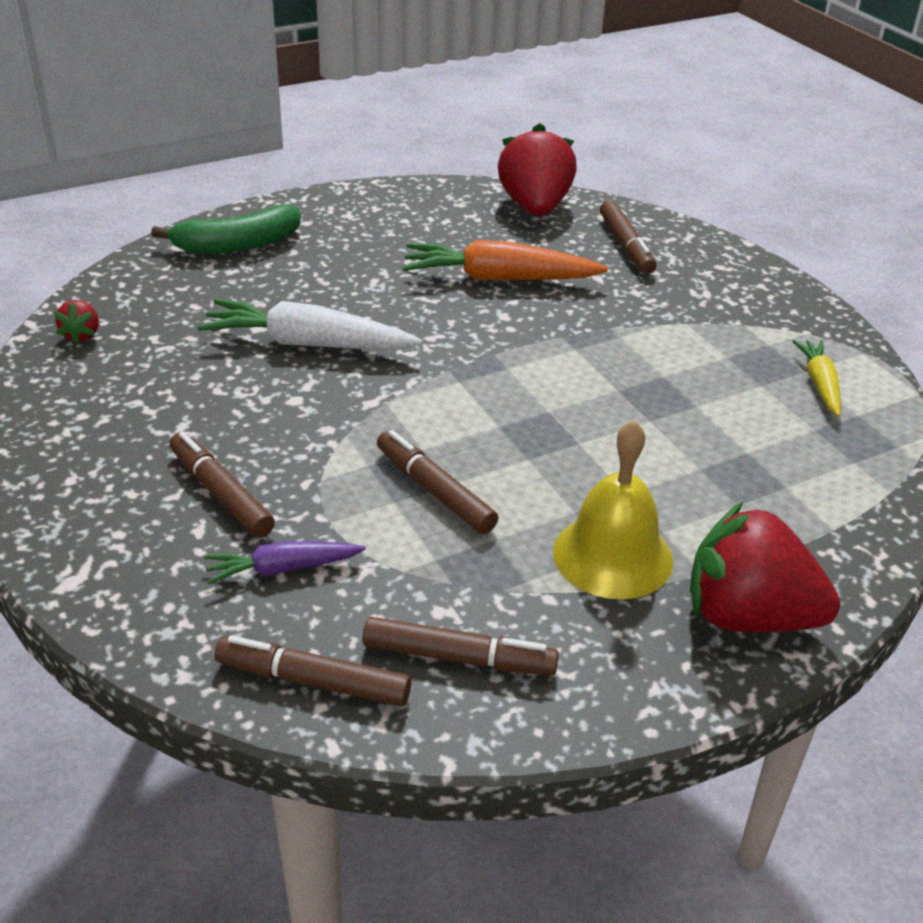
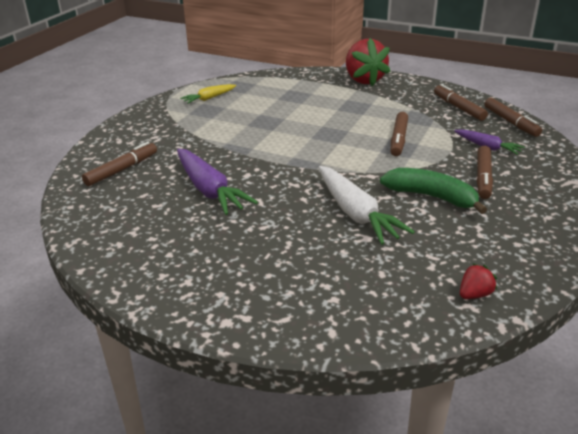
camera: 125 degrees left, 5 degrees down
(237, 245) = (292, 304): green banana -> green banana (431, 197)
(499, 278) = (209, 190): orange carrot -> purple carrot
(535, 207) = (96, 214): red strawberry -> none
(612, 555) = (373, 102): yellow bell -> none

